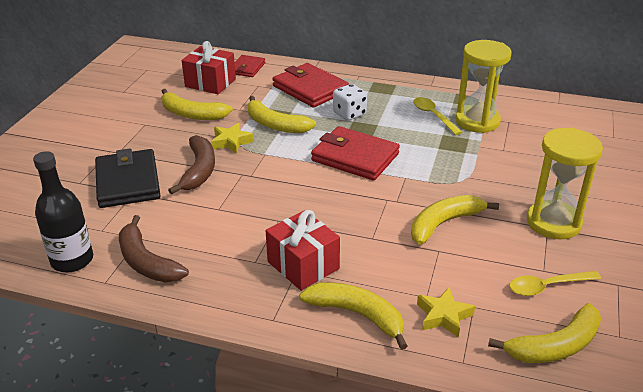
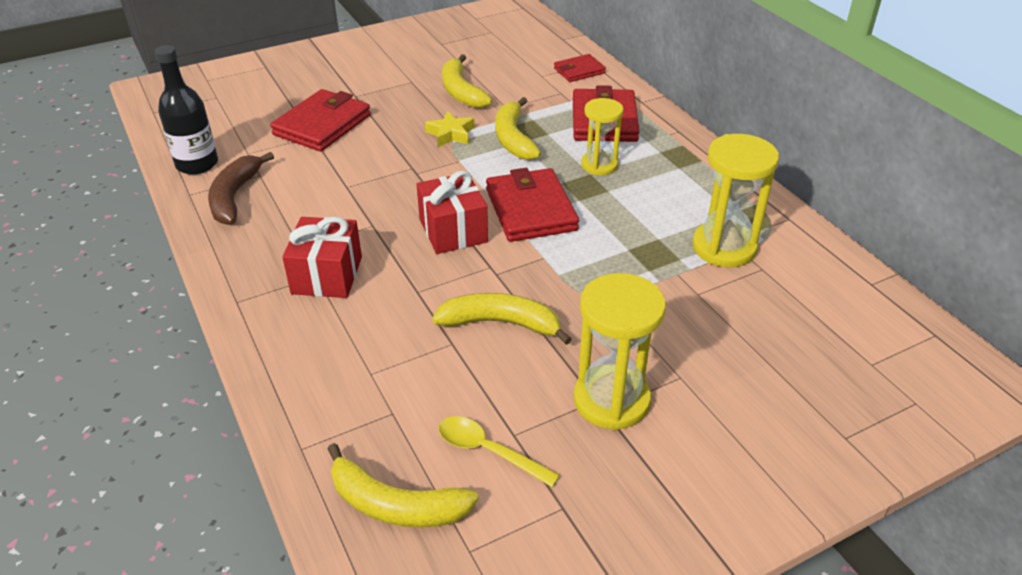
camera: 45 degrees right, 5 degrees up
(128, 182) = (322, 125): black wallet -> red wallet
(199, 170) = (385, 145): brown banana -> none
(210, 83) = (523, 70): red gift -> red gift (453, 231)
(349, 114) = (599, 165): white dice -> yellow hourglass
(357, 315) = (295, 345): yellow banana -> none
(433, 116) = (684, 214): yellow spoon -> none
(443, 316) = (354, 400): yellow star -> none

